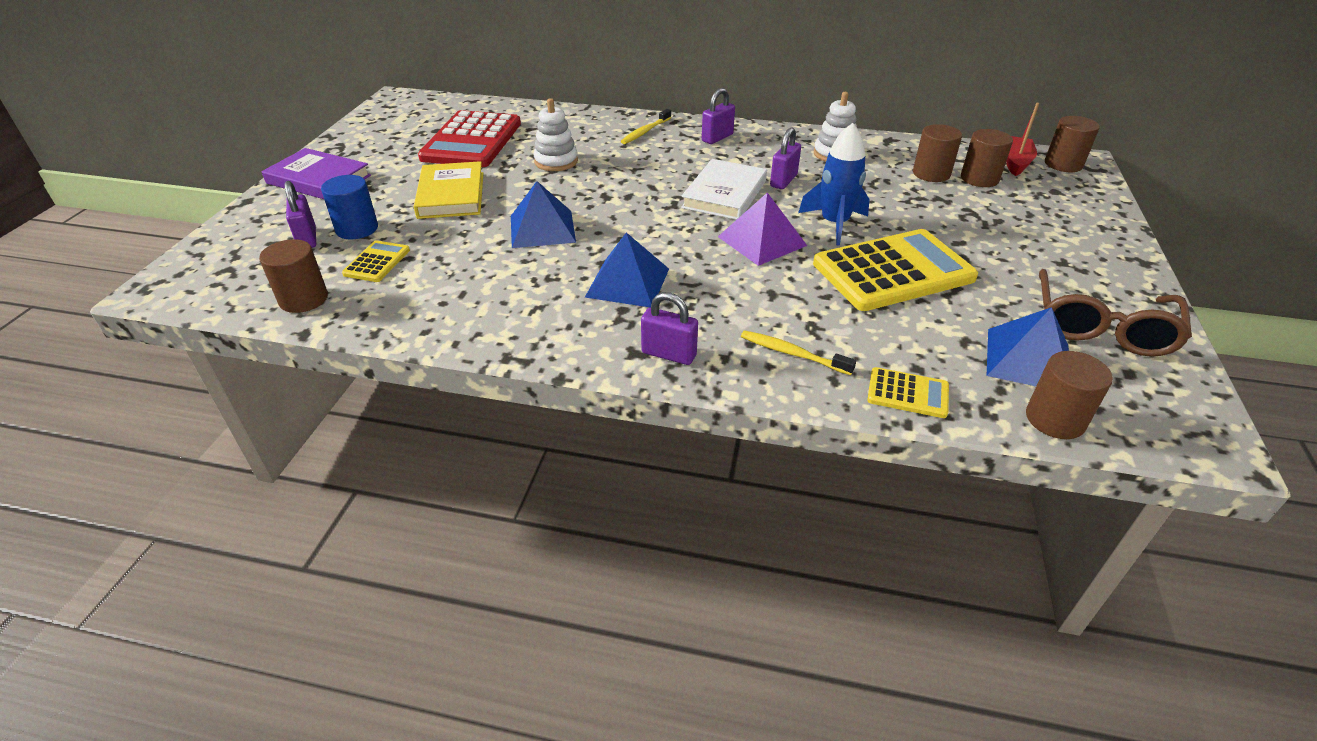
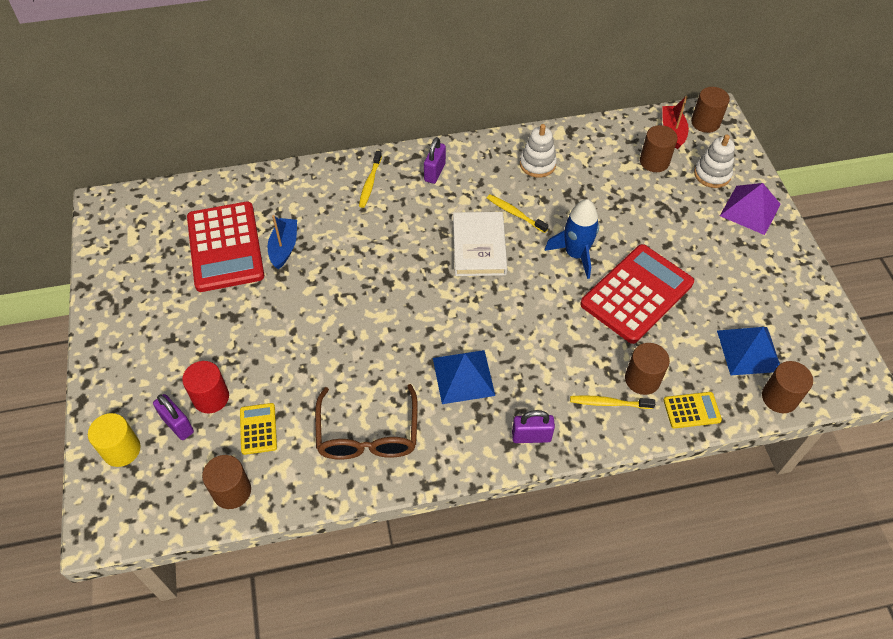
camera: 25 degrees left, 15 degrees up
(240, 241) = (121, 450): none -> yellow cylinder
(319, 179) = (125, 349): purple book -> none
(357, 229) = (211, 397): blue cylinder -> red cylinder
(451, 195) = (260, 326): yellow book -> none
(525, 152) = (284, 247): none -> blue boat
(542, 228) = (363, 340): blue pyramid -> none
(556, 161) = (319, 251): white stacking toy -> white stacking toy (712, 174)
(762, 241) = (534, 293): purple pyramid -> purple pyramid (750, 209)
(783, 181) = (515, 214): purple padlock -> yellow toothbrush
(893, 271) = (637, 294): yellow calculator -> red calculator
(931, 174) = (618, 167): brown cylinder -> brown cylinder (642, 379)
(1101, 328) = (781, 302): brown glasses -> brown glasses (368, 435)

